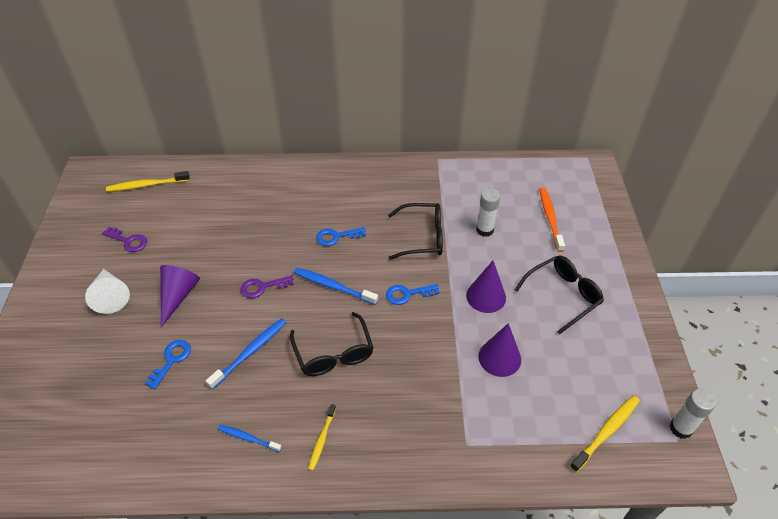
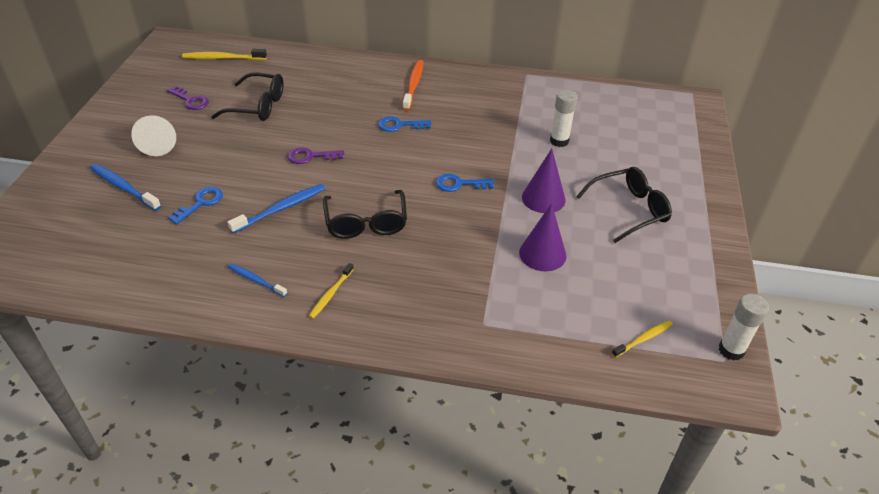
camera: 10 degrees right, 5 degrees down
(178, 295) = (224, 151): purple cone -> none
(333, 286) = (383, 166): blue toothbrush -> blue toothbrush (124, 187)
(422, 237) = (490, 138): black glasses -> black glasses (257, 106)
(550, 218) = (634, 140): orange toothbrush -> orange toothbrush (413, 85)
(606, 432) = (643, 339): yellow toothbrush -> yellow toothbrush, size x0.63

